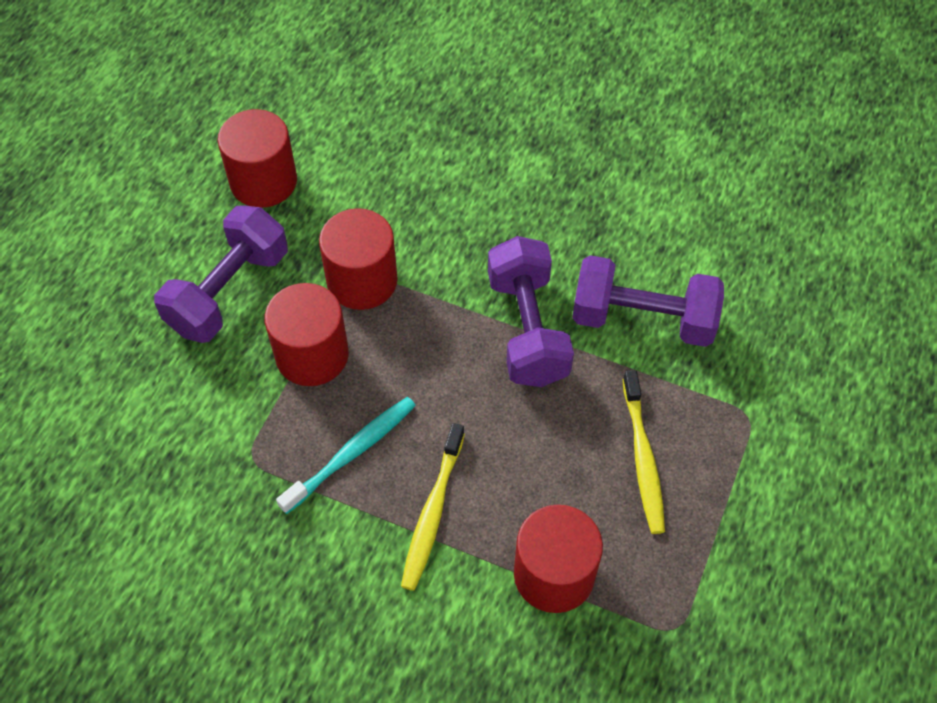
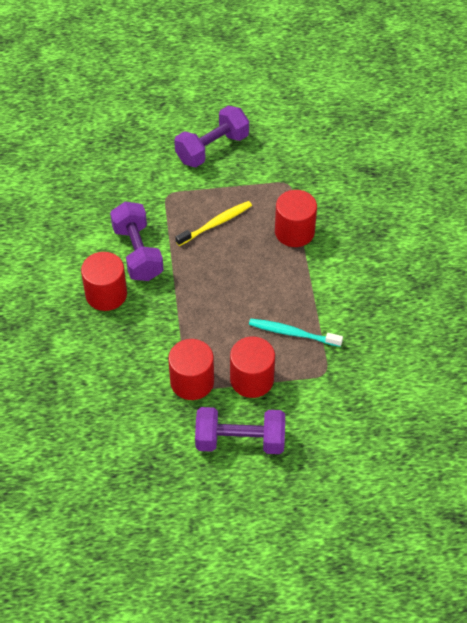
camera: 120 degrees left, 5 degrees down
(263, 181) = (155, 469): red cylinder -> red cylinder (106, 294)
(433, 512) = (298, 287): yellow toothbrush -> none
(527, 329) = (174, 296): purple dumbbell -> purple dumbbell (212, 148)

